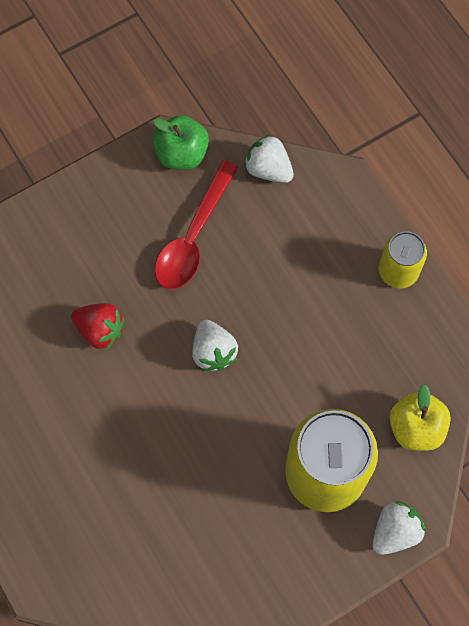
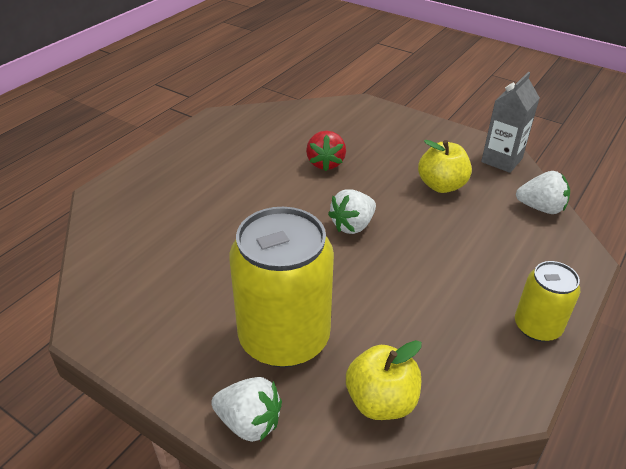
camera: 65 degrees right, 30 degrees down
(181, 154) = (501, 160): green apple -> grey carton
(193, 236) = (441, 185): red spoon -> yellow apple
(268, 169) = (541, 208): white strawberry -> white strawberry turned 90 degrees clockwise

